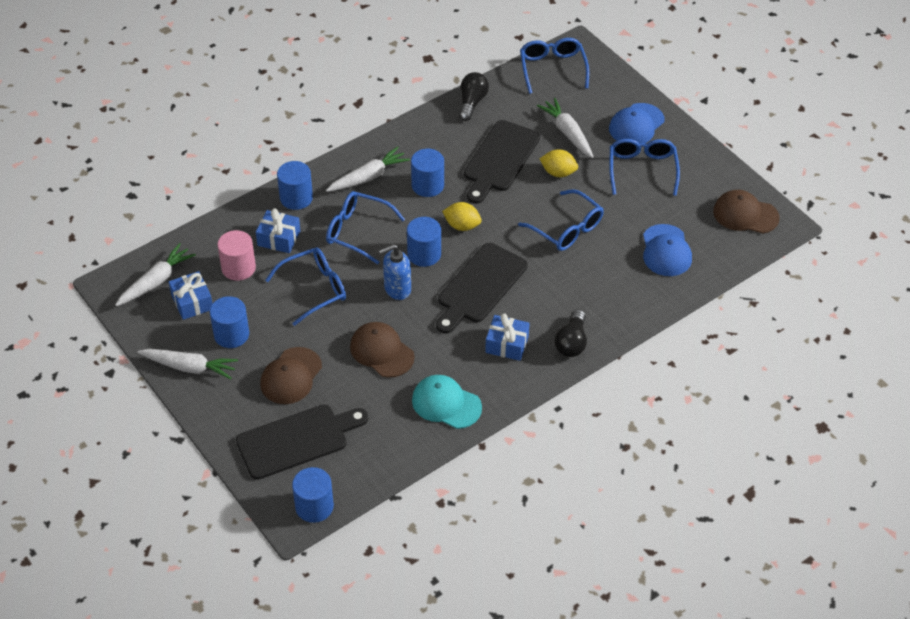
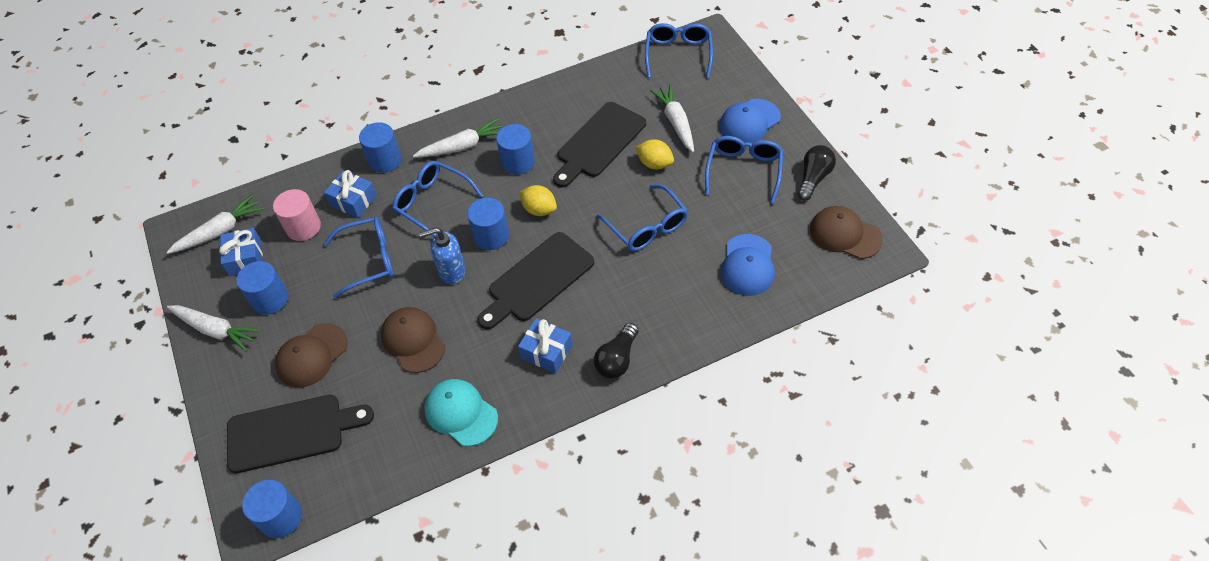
camera: 15 degrees right, 5 degrees up
(472, 102) = (588, 81): black light bulb -> black light bulb (813, 178)

